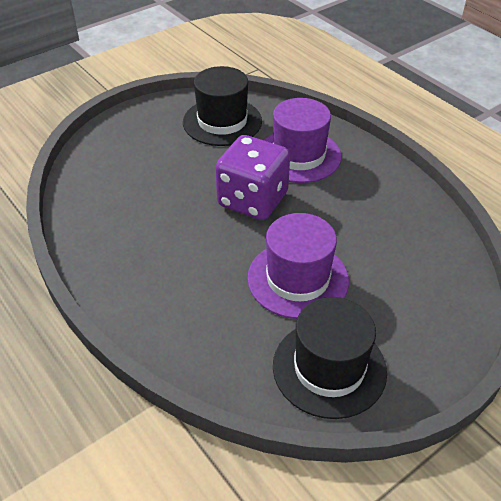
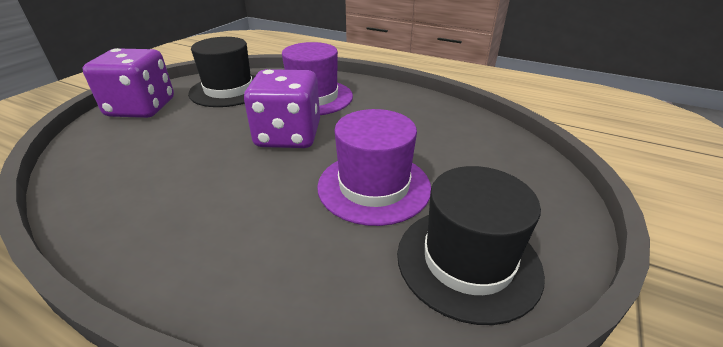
camera: 25 degrees left, 10 degrees down
(139, 125) = (141, 108): none -> purple dice

